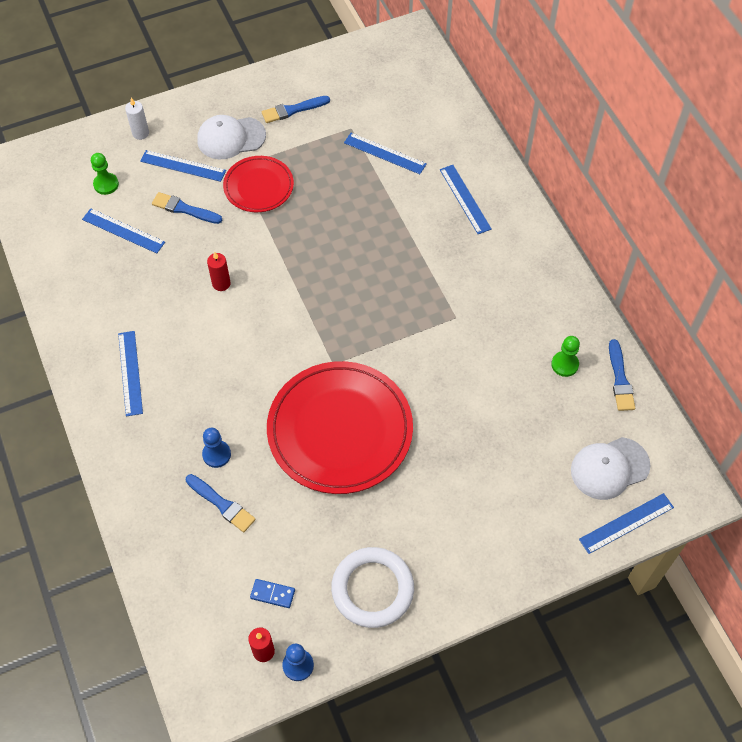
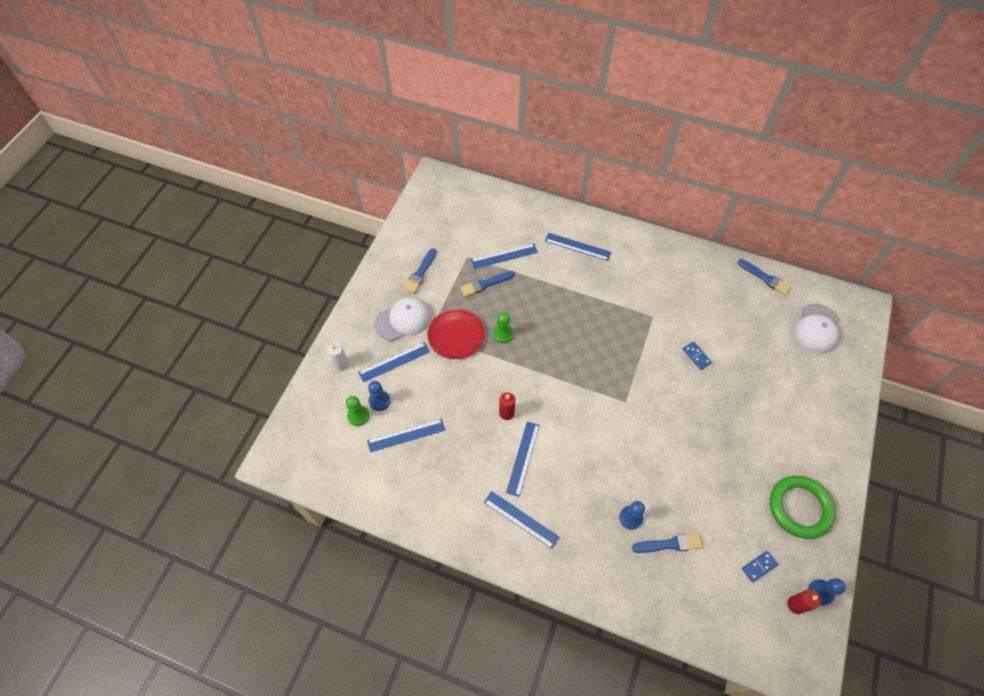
camera: 45 degrees left, 0 degrees up
(135, 187) = (379, 401): none -> blue pawn
(184, 209) = (428, 388): blue brush -> blue brush (485, 284)
(231, 138) = (403, 320): white cap -> white cap turned 150 degrees counterclockwise
(340, 430) = (675, 436): red plate -> none
(372, 589) = (799, 508): white ring -> green ring
(450, 385) = (696, 356): none -> blue domino
(564, 364) = (733, 294): green pawn -> green pawn (503, 334)
(626, 523) = (857, 350): blue ruler -> blue ruler (523, 458)

